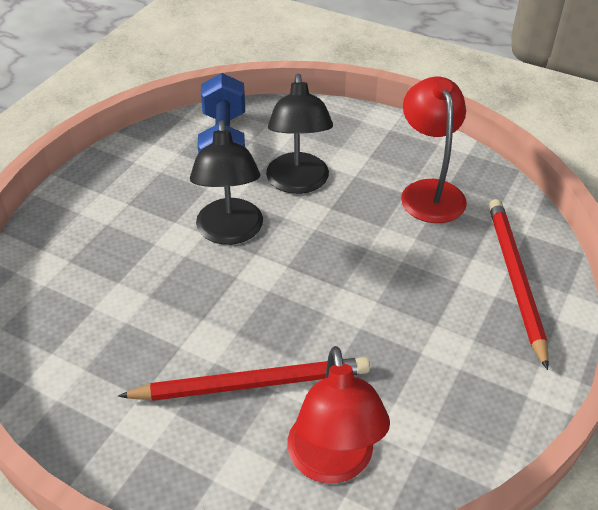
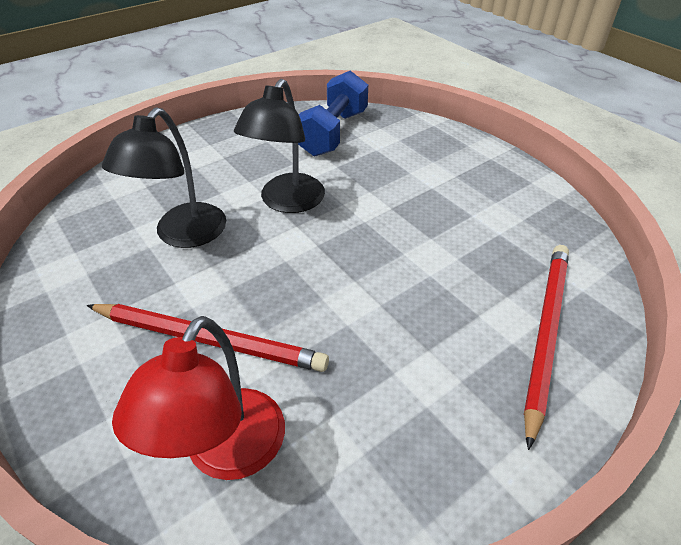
camera: 25 degrees right, 0 degrees up
(298, 183) = (375, 179): black lamp -> black lamp (183, 235)
(429, 192) = (497, 220): red lamp -> none

